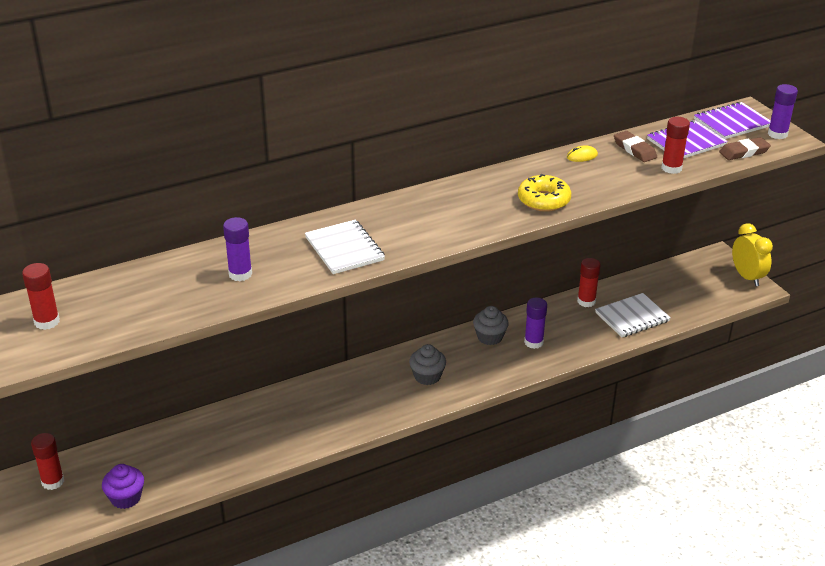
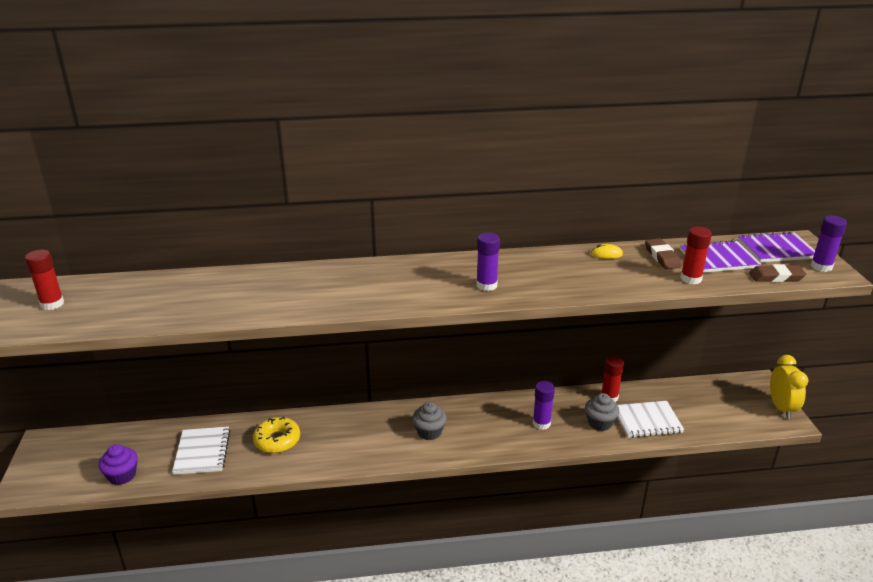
camera: 20 degrees right, 5 degrees down
(53, 482) = (80, 447): red glue stick -> none
(240, 274) = (232, 297): purple glue stick -> purple glue stick (486, 285)
(344, 249) = (335, 293): white notebook -> white notebook (202, 452)
(490, 337) = (503, 409): grey cupcake -> grey cupcake (600, 423)
(543, 200) = (545, 285): yellow donut -> yellow donut (277, 440)

